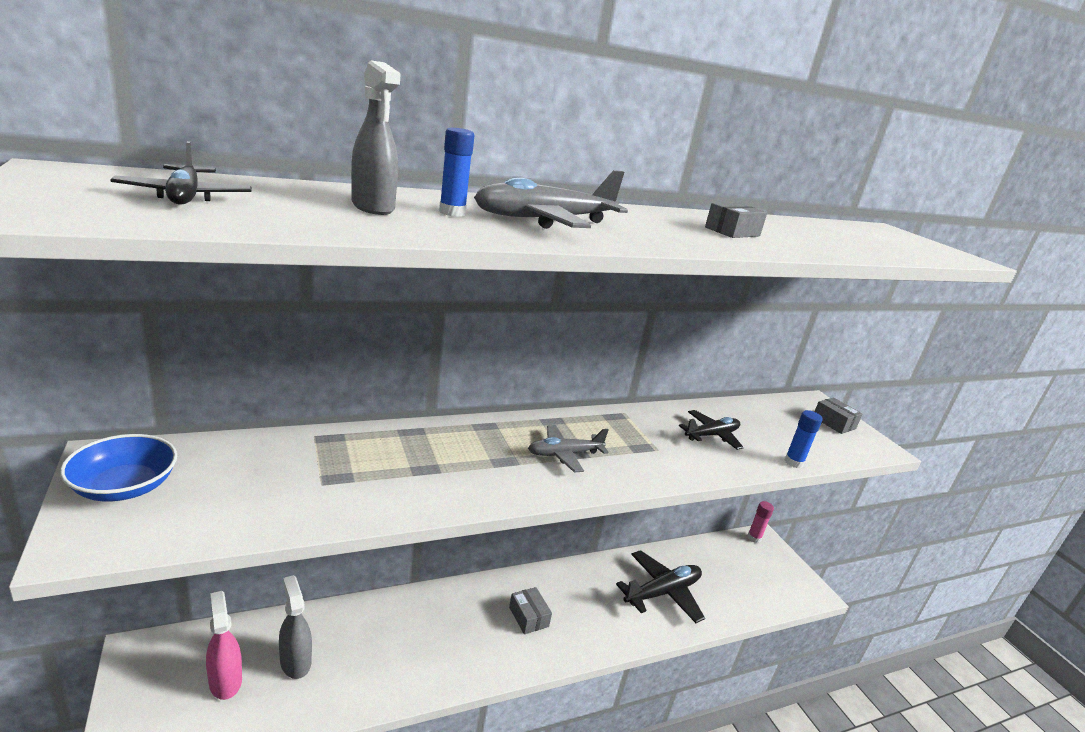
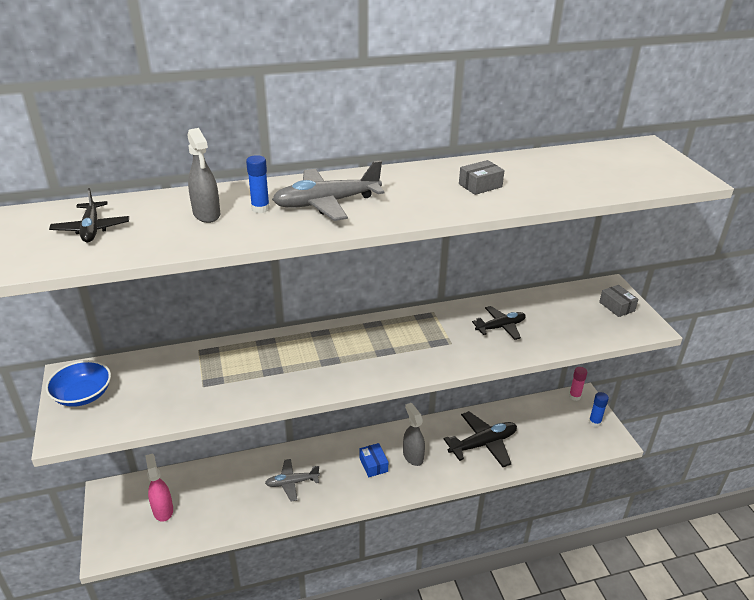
camera: 10 degrees right, 10 degrees up
(295, 661) = (207, 497): grey spray bottle -> grey spray bottle (413, 456)
(528, 617) = (373, 465): grey box -> blue box
(564, 454) = (376, 352): grey plane -> grey plane (292, 483)
(793, 462) = (562, 347): blue glue stick -> blue glue stick (594, 422)

